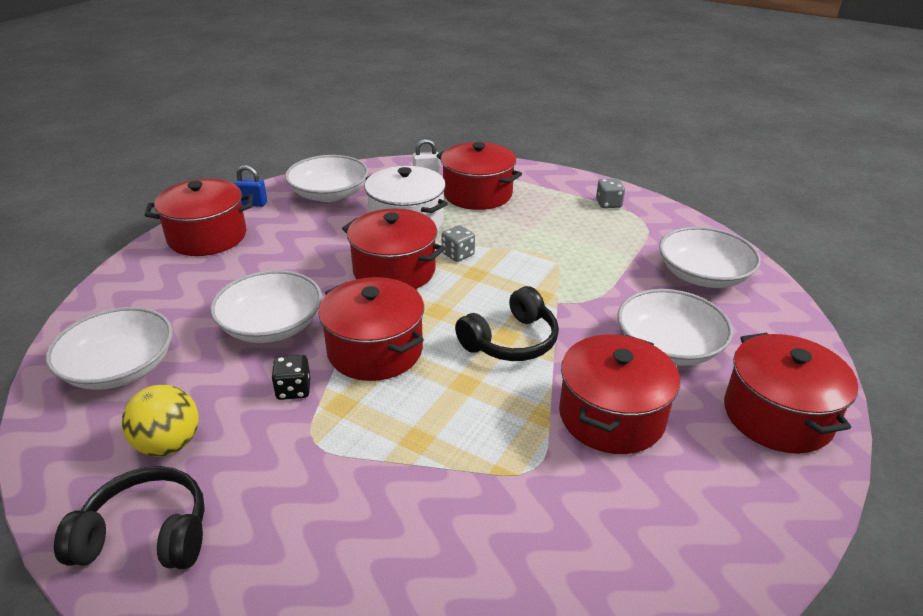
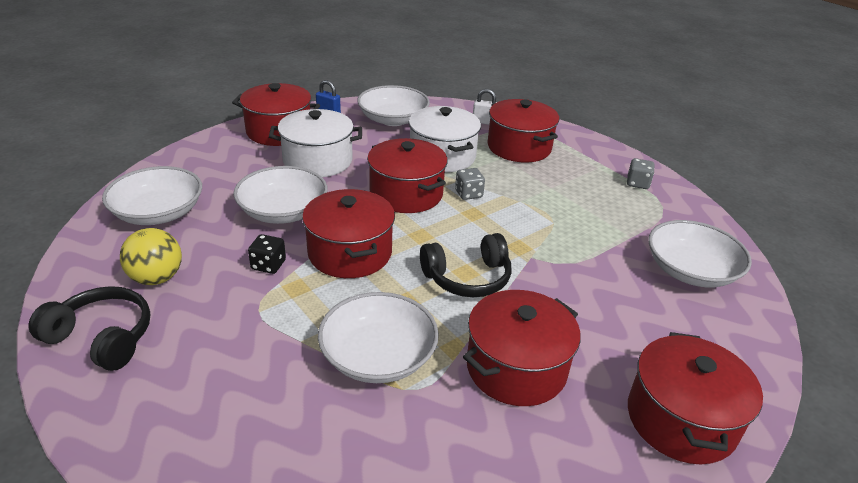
camera: 20 degrees right, 0 degrees up
(274, 259) = (318, 161): none -> white pot
(668, 346) = (611, 324): white bowl -> white bowl (378, 356)

